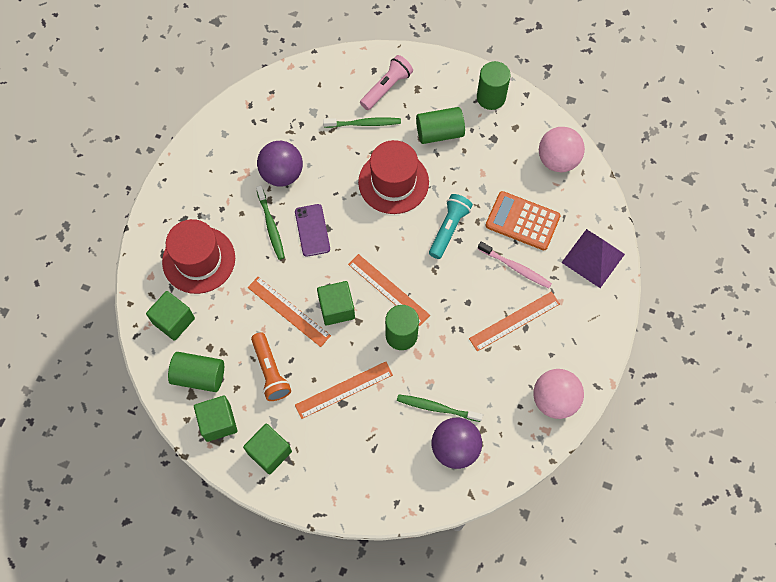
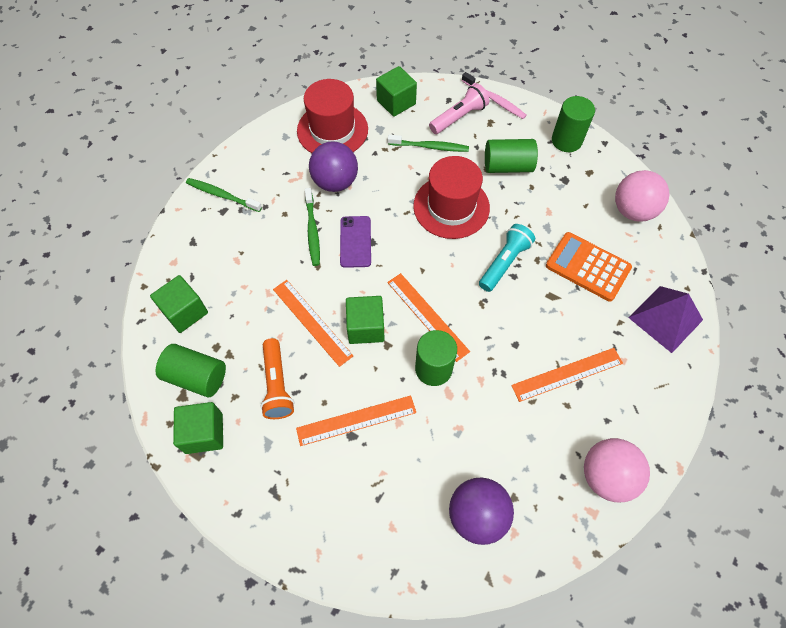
camera: 10 degrees right, 5 degrees down
(199, 260) = (228, 253): red hat -> red hat (332, 130)
(269, 452) = (254, 480): green cube -> green cube (396, 102)
(437, 408) = (462, 461): green toothbrush -> green toothbrush (222, 195)
(515, 267) = (574, 315): pink toothbrush -> pink toothbrush (494, 100)

